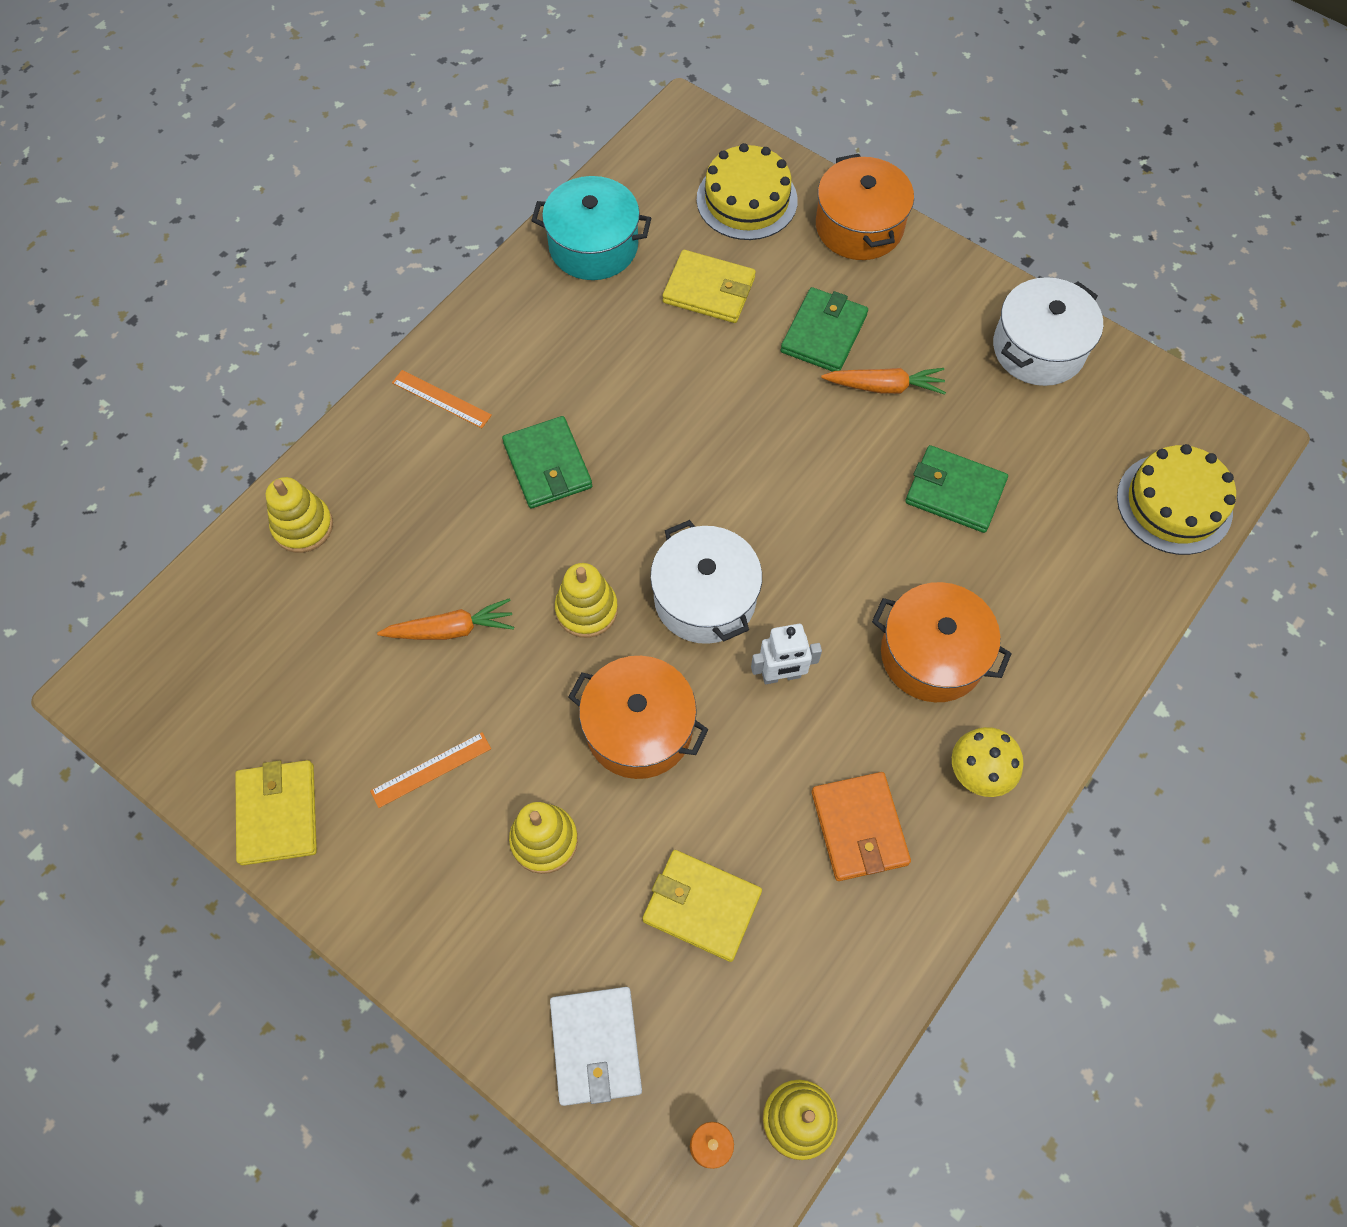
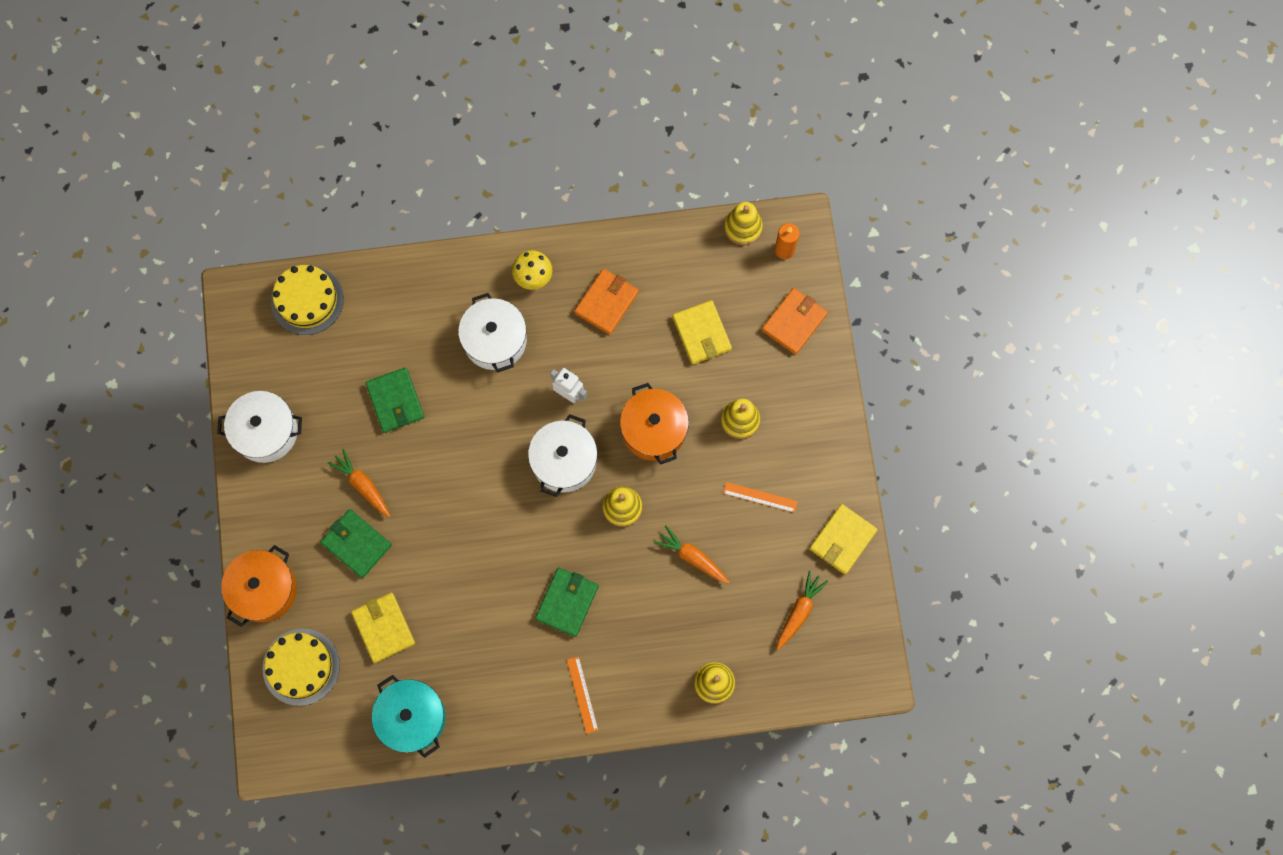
camera: 135 degrees left, 10 degrees up
(264, 682) = (799, 612): none -> orange carrot
(595, 1046) = (794, 322): white wallet -> orange wallet
(824, 333) = (356, 544): green wallet -> green wallet turned 60 degrees clockwise
(932, 655) = (495, 340): orange pot -> white pot

